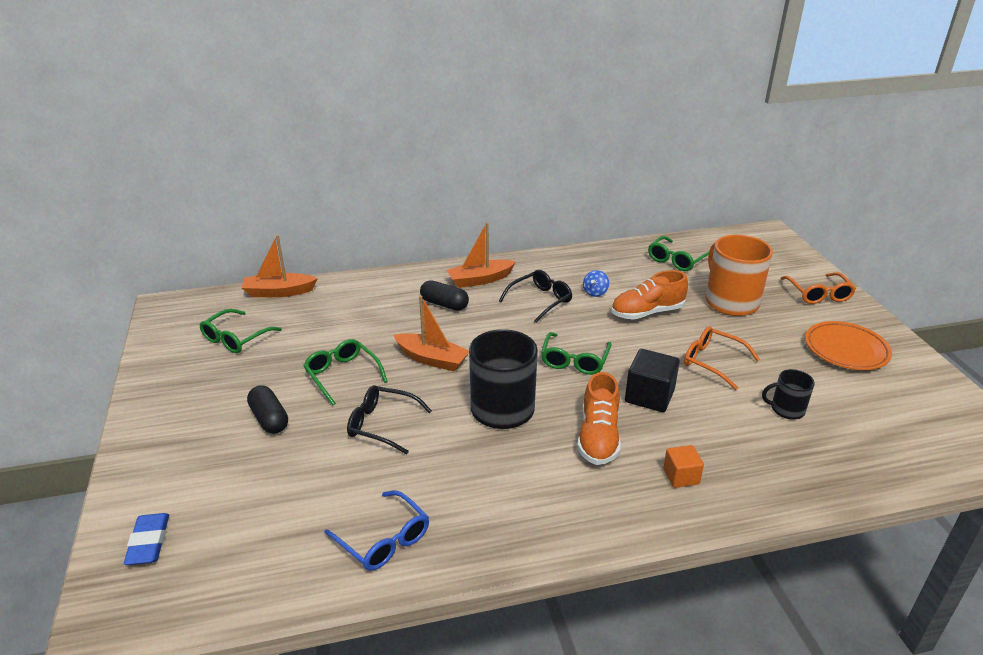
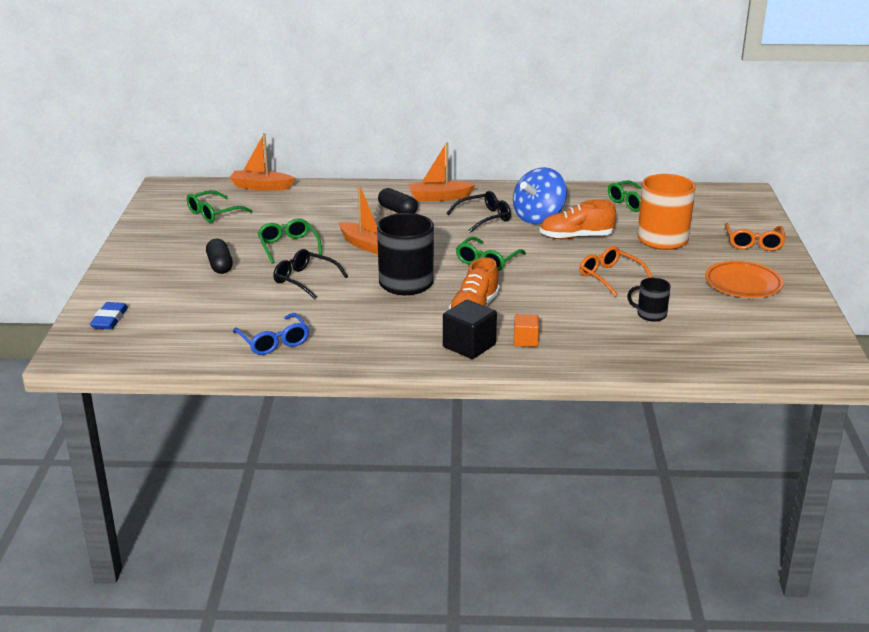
camera: 15 degrees right, 5 degrees down
(595, 292) = (538, 218): blue spinning top -> blue spinning top, size x2.34
(649, 396) = (536, 291): black cube -> black cube (469, 346)

